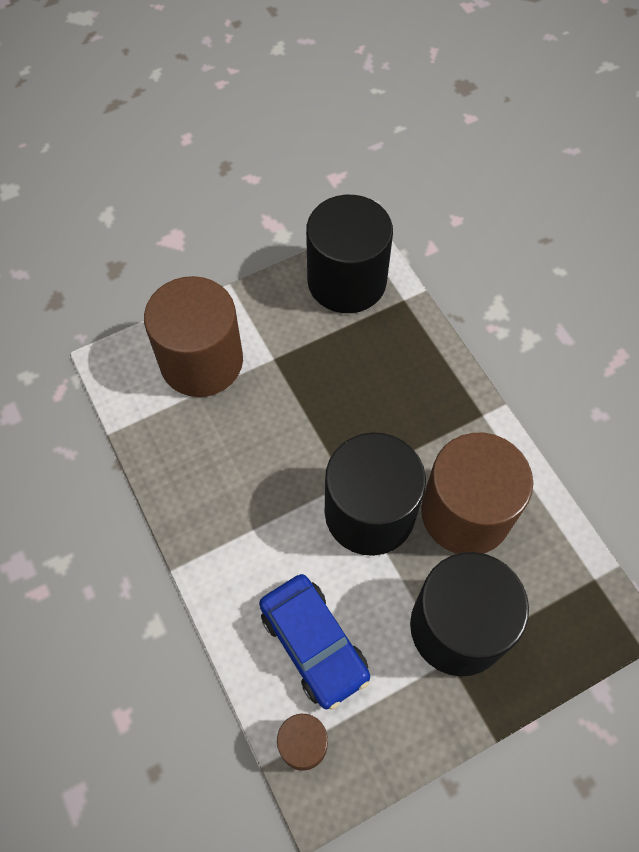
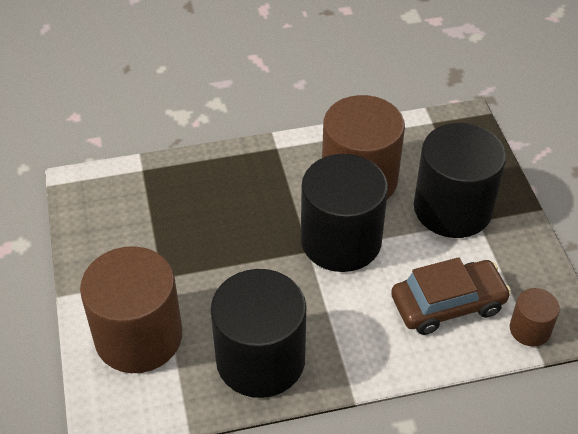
camera: 75 degrees left, 15 degrees down
(314, 644) = (448, 304): blue car -> brown car
(347, 281) = (102, 204): black cylinder -> black cylinder (260, 359)

